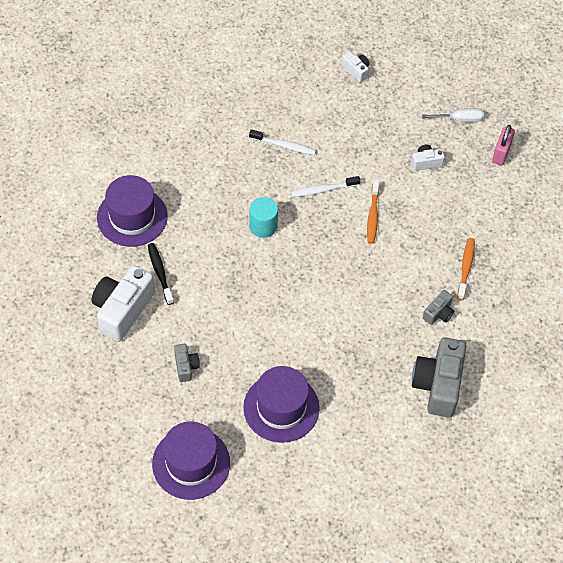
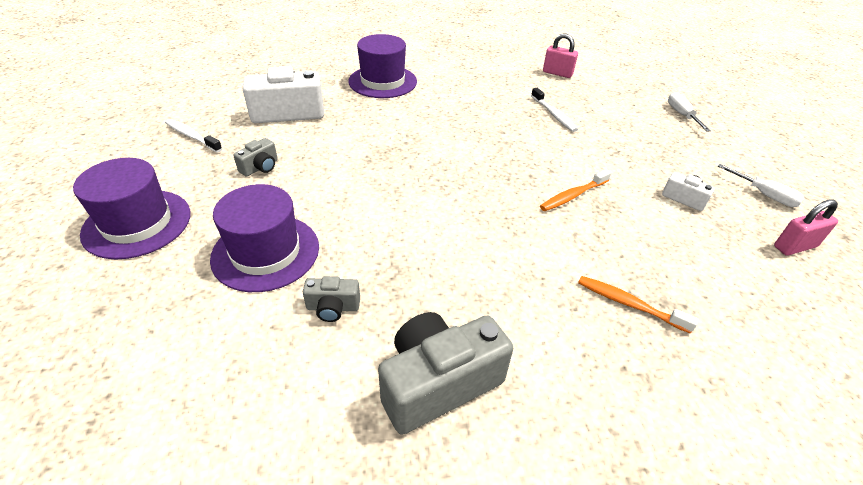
camera: 50 degrees right, 15 degrees down
(160, 273) = (347, 113): black toothbrush -> none
(233, 90) = (557, 73): none -> pink padlock
(263, 226) = (463, 140): turquoise cylinder -> none
(323, 190) = (549, 153): white toothbrush -> white toothbrush (192, 136)
(356, 70) = (681, 115): white camera -> white screwdriver
(438, 313) = (538, 316): grey camera -> grey camera (333, 307)
(466, 267) = (629, 304): orange toothbrush -> orange toothbrush turned 120 degrees counterclockwise

